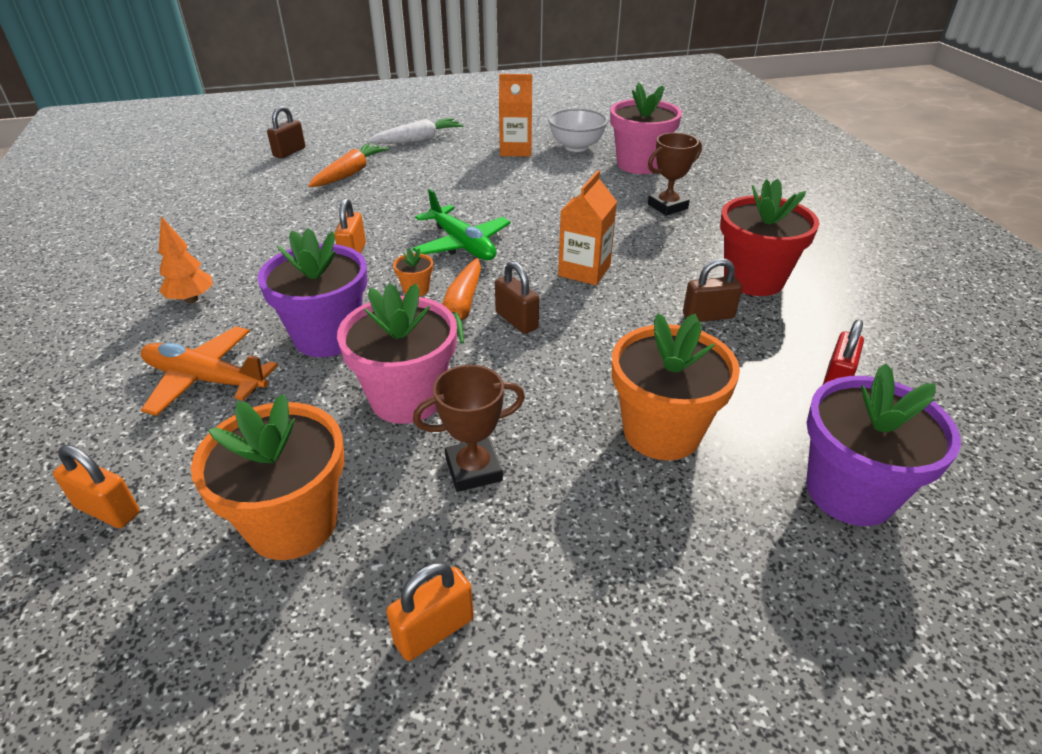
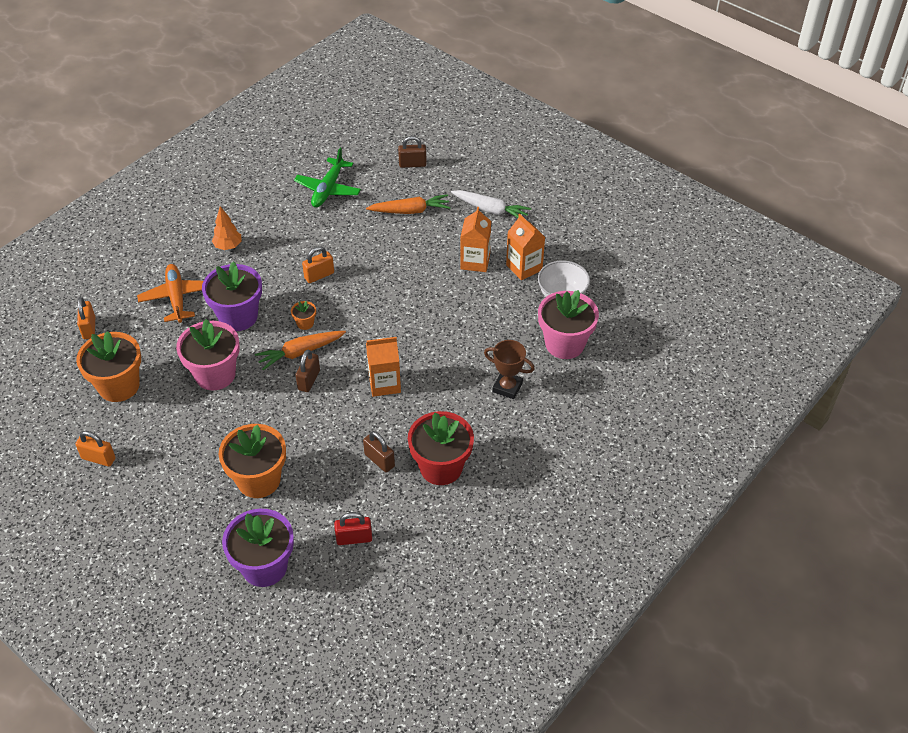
camera: 55 degrees right, 10 degrees up
(462, 244) = (368, 314): green plane -> green plane (328, 189)
(473, 167) = (475, 261): none -> orange carton
(473, 469) = (186, 424): brown trophy -> none

